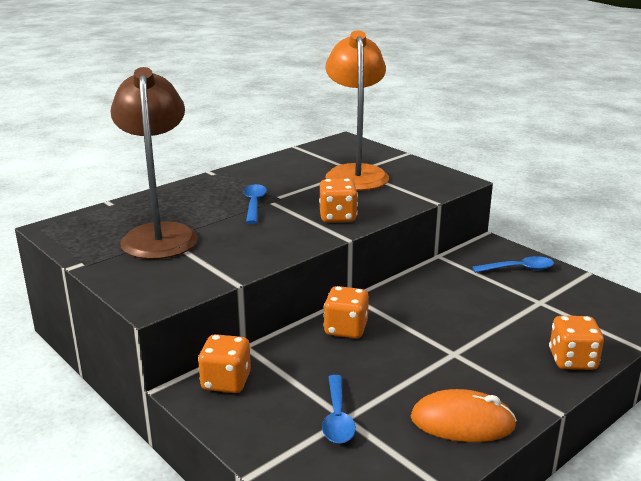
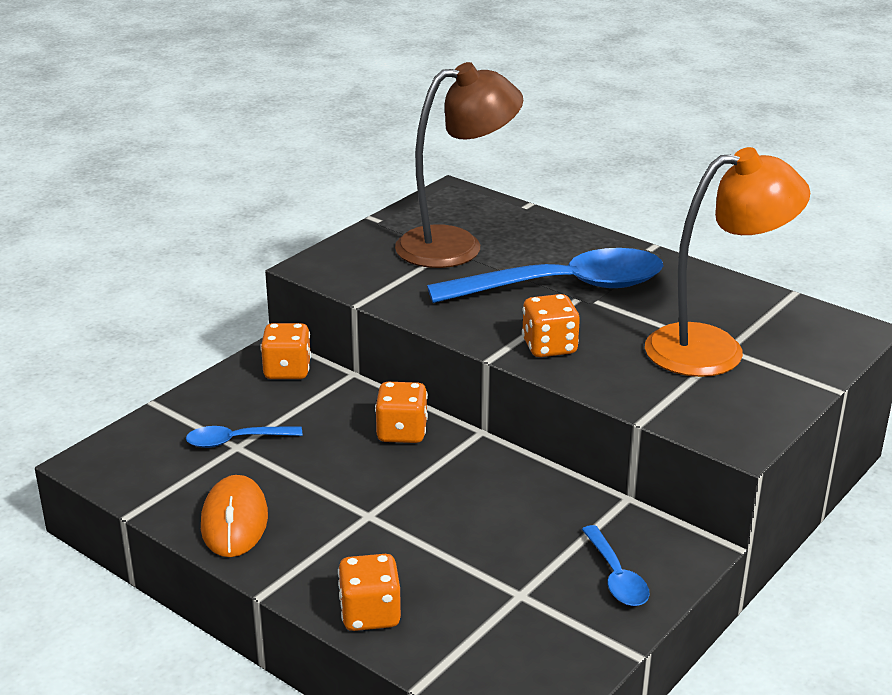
camera: 80 degrees right, 5 degrees up
(254, 204) = (564, 287): blue spoon -> blue spoon, size x2.23

